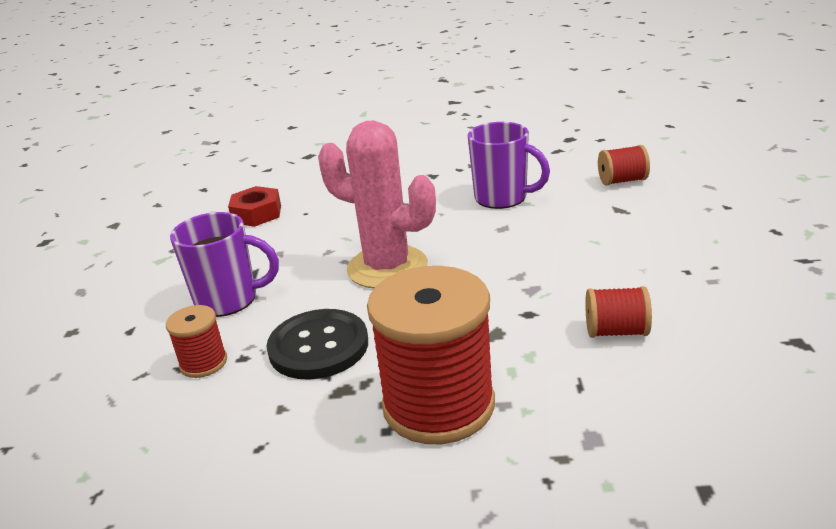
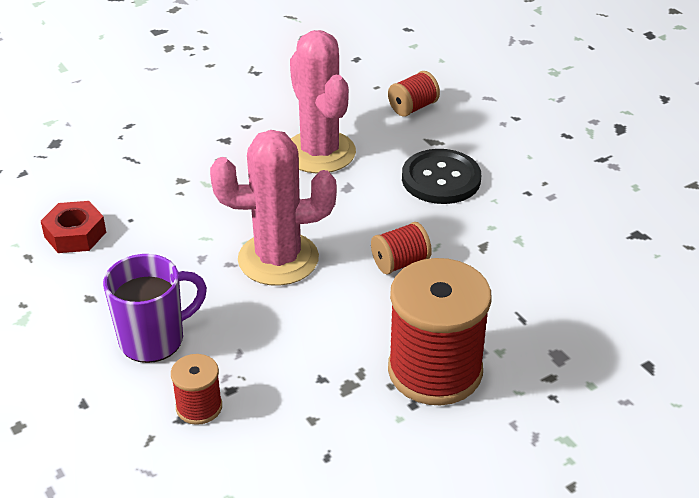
camera: 35 degrees left, 10 degrees up
(318, 346) = (290, 356): black button -> black button (441, 179)
(502, 198) = (319, 152): purple mug -> pink cactus
(616, 331) = (515, 264): red spool -> red spool (400, 263)

